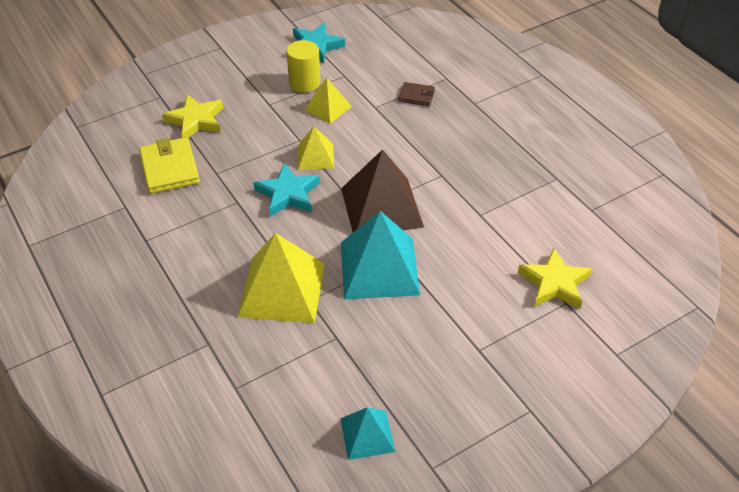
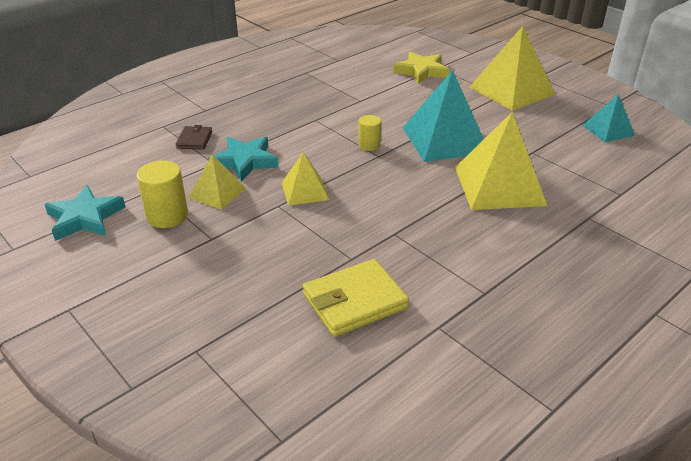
camera: 100 degrees left, 10 degrees down
(196, 120) = (251, 298): yellow star -> none
(288, 194) = (370, 200): turquoise star -> turquoise star (245, 161)
(381, 207) = (369, 145): brown pyramid -> yellow cylinder
(490, 365) = (511, 90): none -> yellow pyramid

